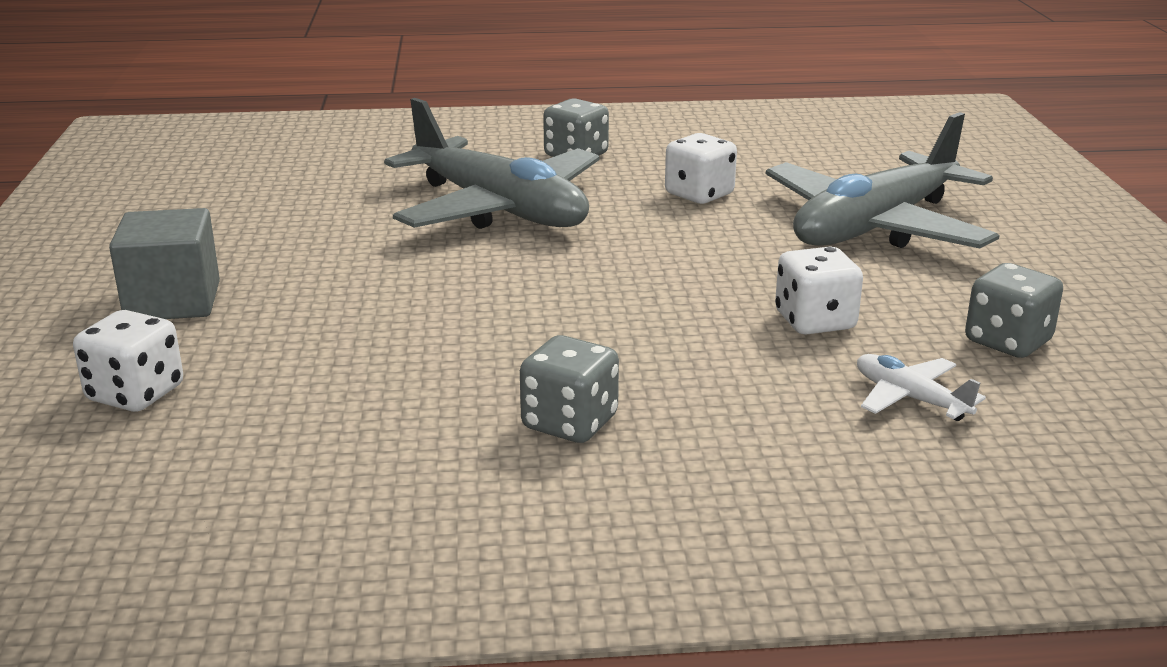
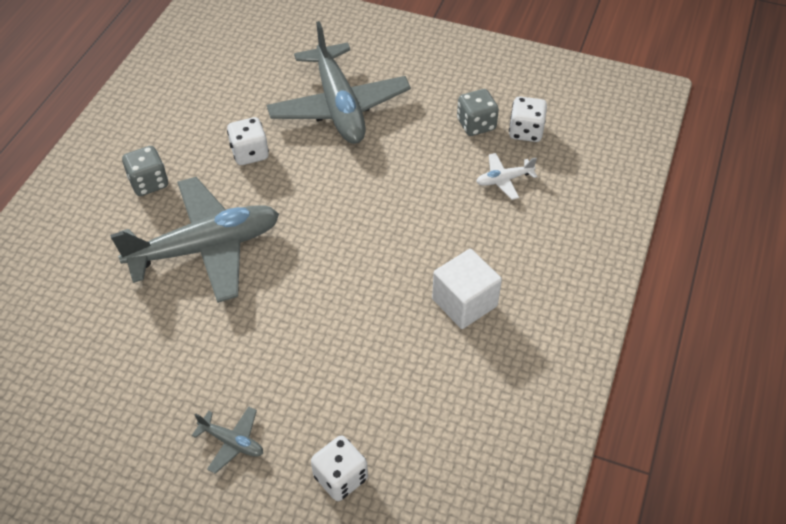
camera: 65 degrees left, 25 degrees up
(173, 301) = (232, 442): grey cube -> grey plane
(570, 423) = (464, 302): grey dice -> white cube
(815, 321) = (422, 177): white dice -> white dice (526, 131)

